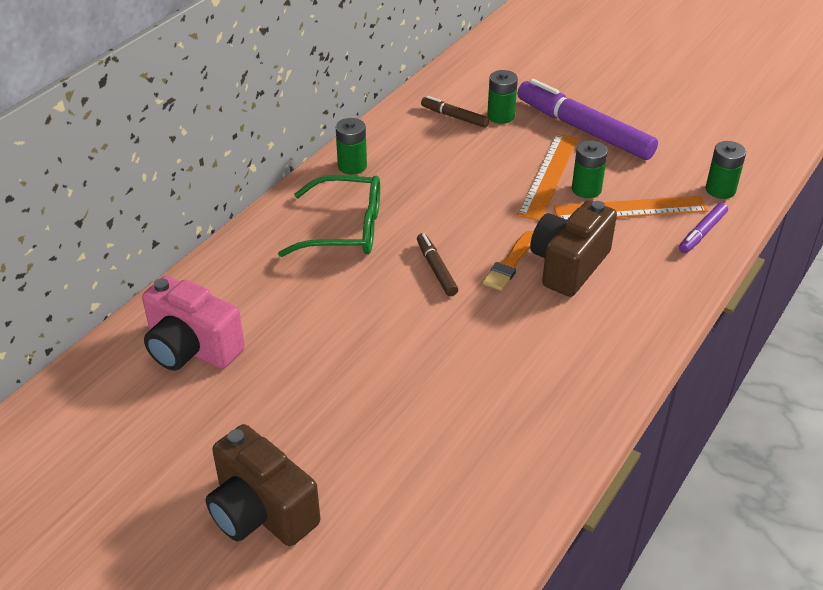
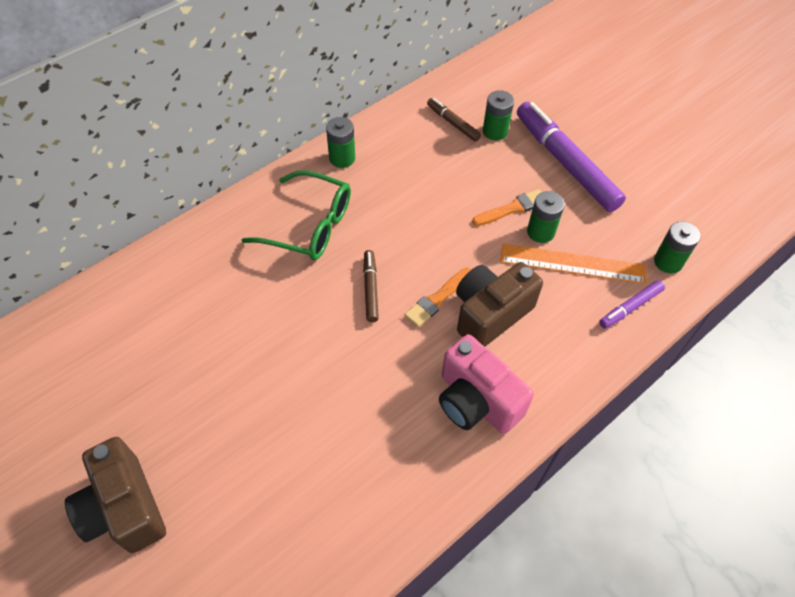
camera: 15 degrees right, 15 degrees up
(191, 349) = (135, 321): pink camera -> pink camera (476, 401)
(549, 176) = (512, 208): orange ruler -> orange brush

